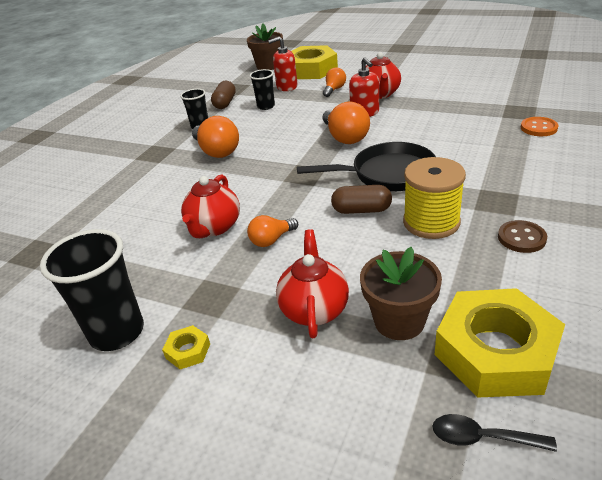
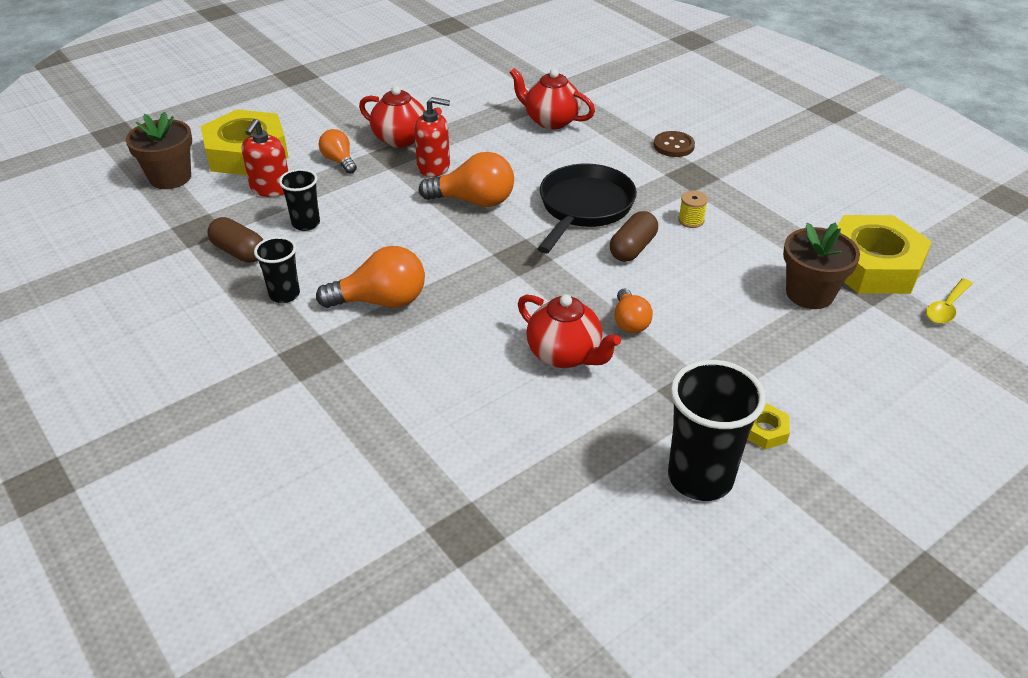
camera: 65 degrees left, 5 degrees up
(314, 309) = (761, 333): red teapot -> red teapot (551, 121)
(431, 222) = (691, 220): yellow spool -> yellow spool, size x0.44
(482, 438) = (946, 308): black spoon -> yellow spoon
(521, 238) = (753, 190): brown button -> brown button (673, 146)
(538, 128) = (598, 99): orange button -> none

